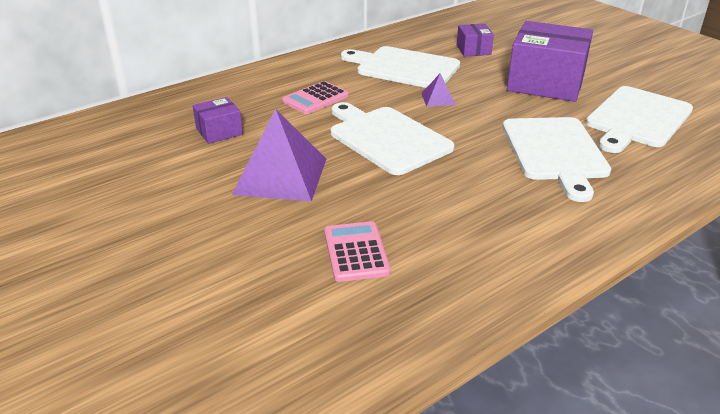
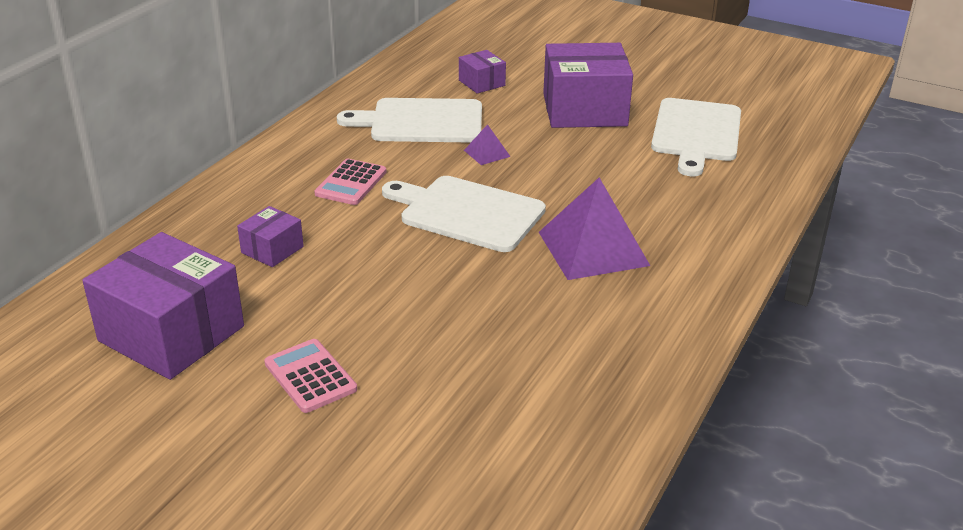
camera: 25 degrees left, 0 degrees up
(99, 172) = (171, 333): none -> purple box
(280, 176) = (388, 284): purple pyramid -> purple pyramid (593, 248)
(356, 252) = (529, 342): pink calculator -> pink calculator (310, 376)
(555, 152) = (643, 188): white cutting board -> none

